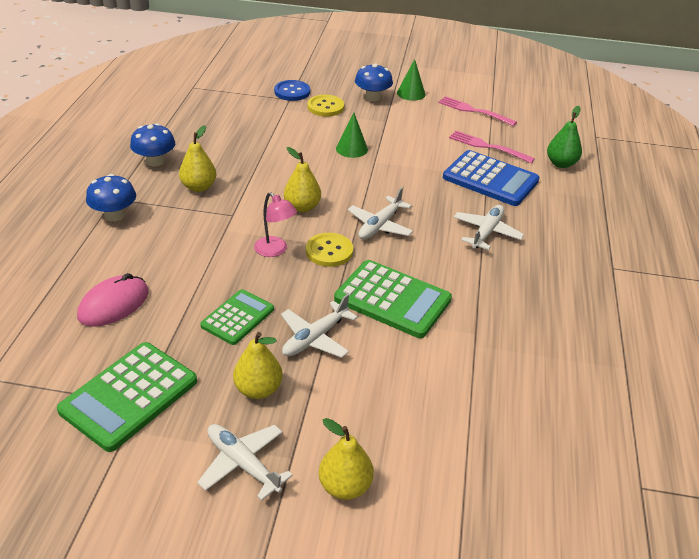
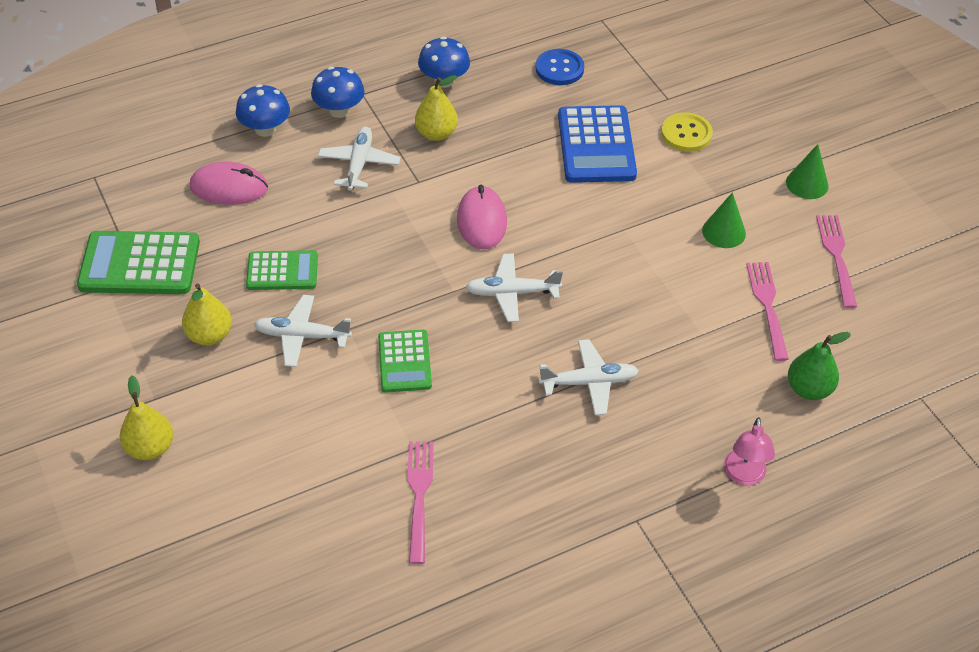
camera: 55 degrees right, 10 degrees up
(243, 463) = (125, 372): white plane -> white plane (359, 164)
(275, 250) = (395, 241): pink lamp -> pink lamp (744, 476)
(292, 92) = (685, 92): blue button -> blue button (559, 69)
(302, 207) = (481, 221): yellow pear -> pink mouse
(329, 251) = (432, 278): yellow button -> none
(351, 149) = (627, 199): green cone -> green cone (724, 232)
(372, 97) = (755, 158): blue mushroom -> blue mushroom (265, 129)
(392, 299) = (404, 362): green calculator -> green calculator, size x0.62
(490, 179) = (698, 340): blue calculator -> blue calculator (596, 145)
(522, 350) = (419, 495): none -> pink fork

